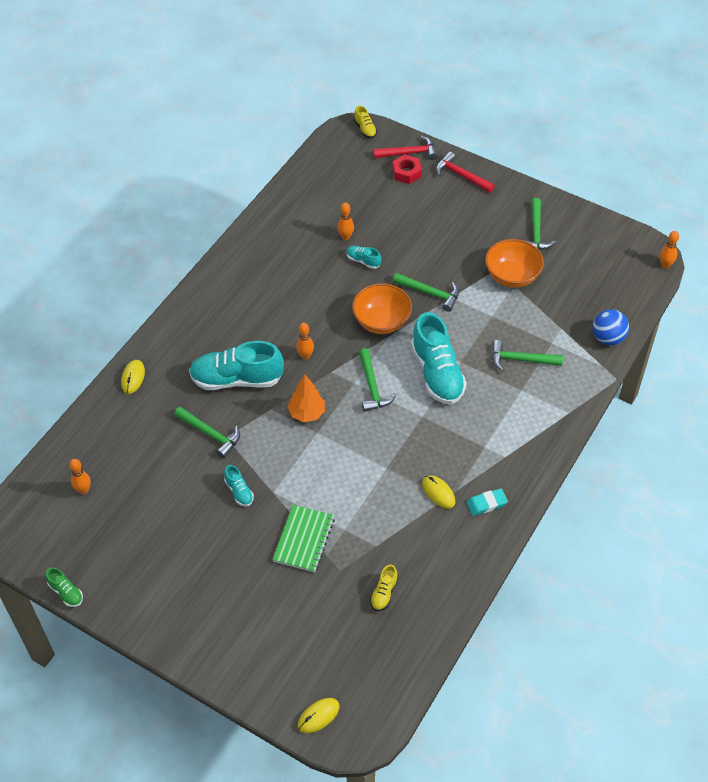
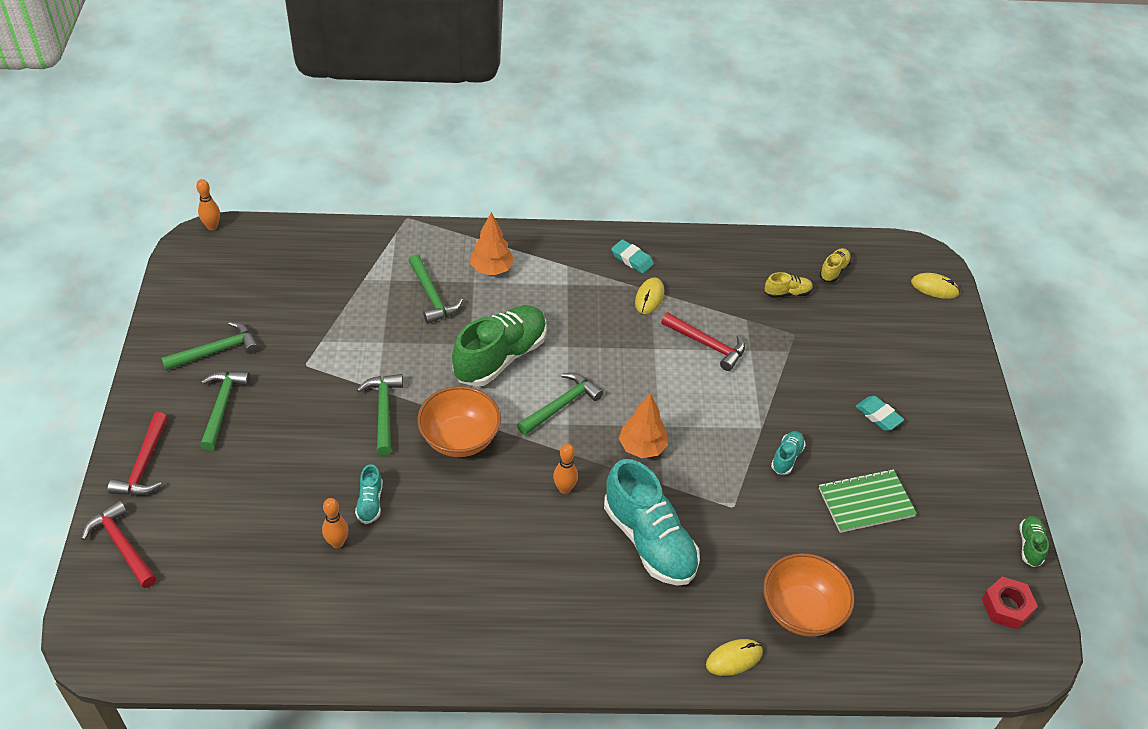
camera: 125 degrees left, 5 degrees down
(83, 490) = (916, 609): orange bowling pin -> none
(210, 434) = (742, 525): green hammer -> green hammer (222, 407)
(230, 574) = (878, 415): none -> turquoise eraser
(304, 539) = (789, 376): green notebook -> green notebook (866, 502)
(365, 129) = (89, 627): yellow shoe -> yellow shoe (834, 270)
(368, 503) = (707, 344): none -> red hammer
(406, 173) = (168, 530): red nut -> red nut (1006, 607)
(437, 373) = (500, 357): turquoise shoe -> green shoe
(512, 276) = (307, 347): orange bowl -> orange bowl (802, 611)
(528, 406) = (491, 269): none -> orange tree
(607, 338) = (353, 239): blue ball -> none

